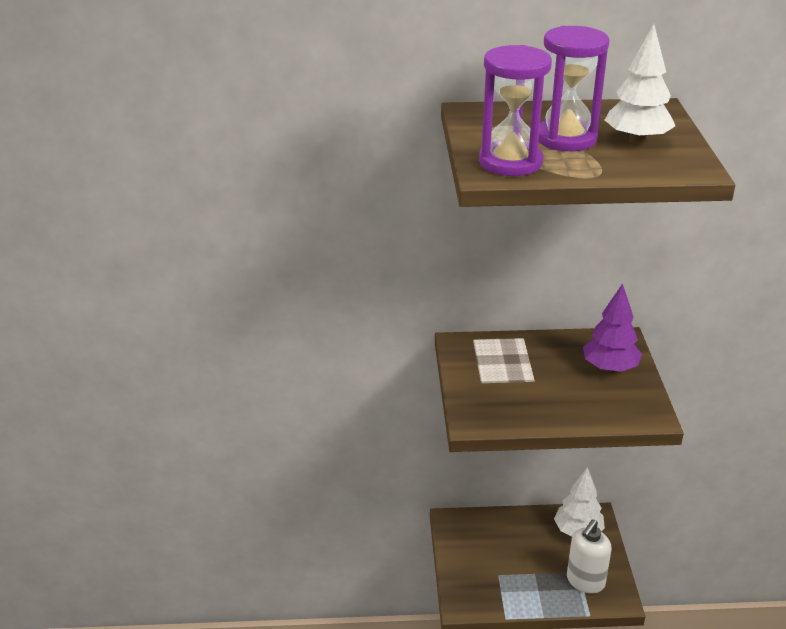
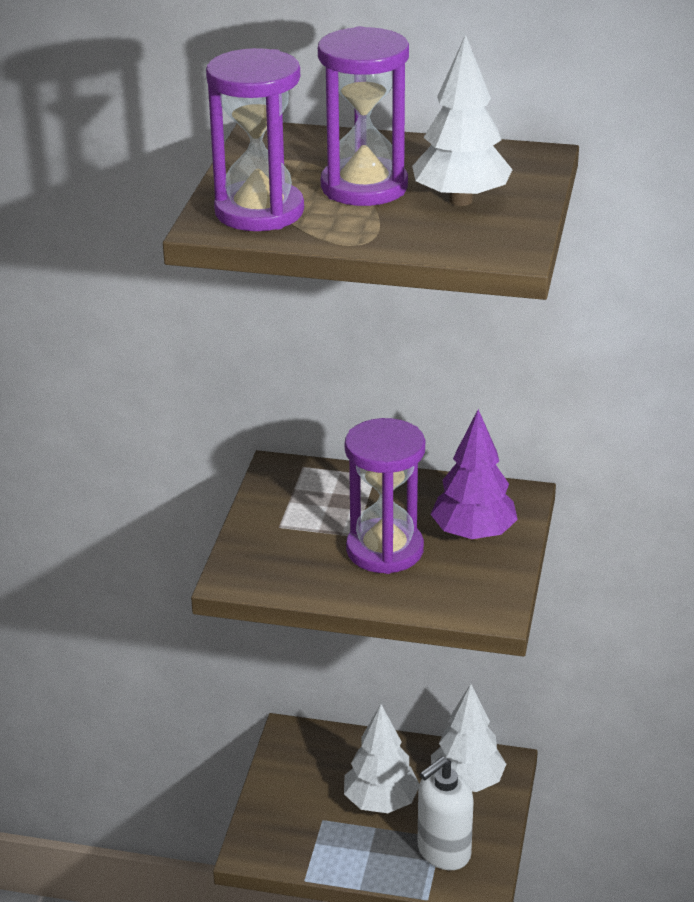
camera: 15 degrees right, 0 degrees up
(530, 555) = (381, 802): none -> white tree
(559, 387) = (385, 550): none -> purple hourglass

